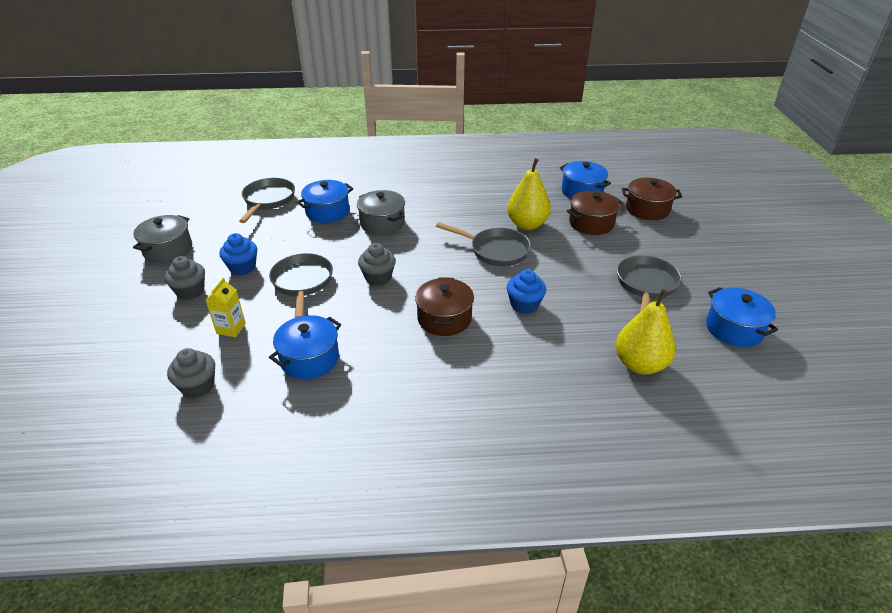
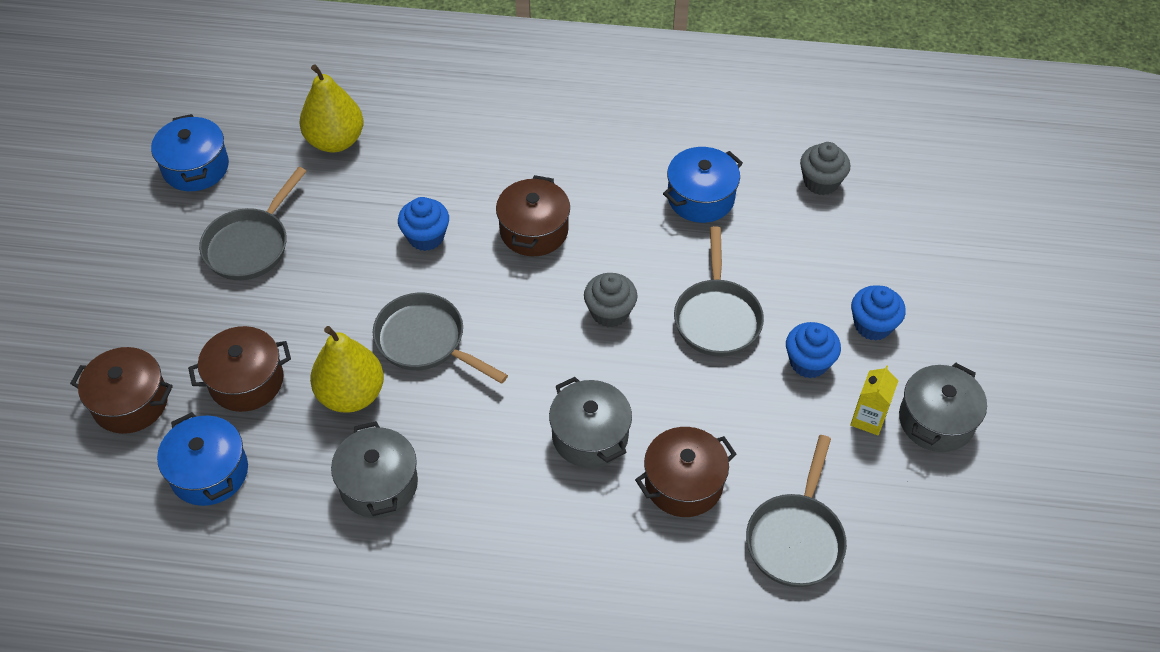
camera: 170 degrees left, 15 degrees up
(190, 291) = (872, 325): grey cupcake -> blue cupcake
(231, 328) = (801, 253): yellow carton -> yellow carton (868, 419)
(327, 212) = (683, 483): blue pot -> brown pot
(492, 196) = (378, 484): none -> grey pot

